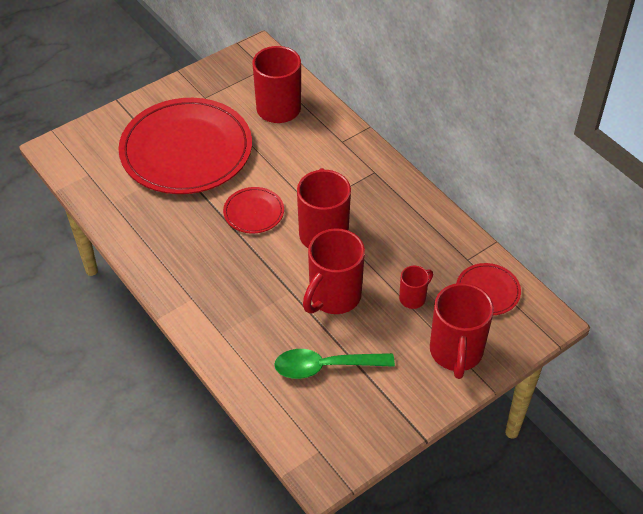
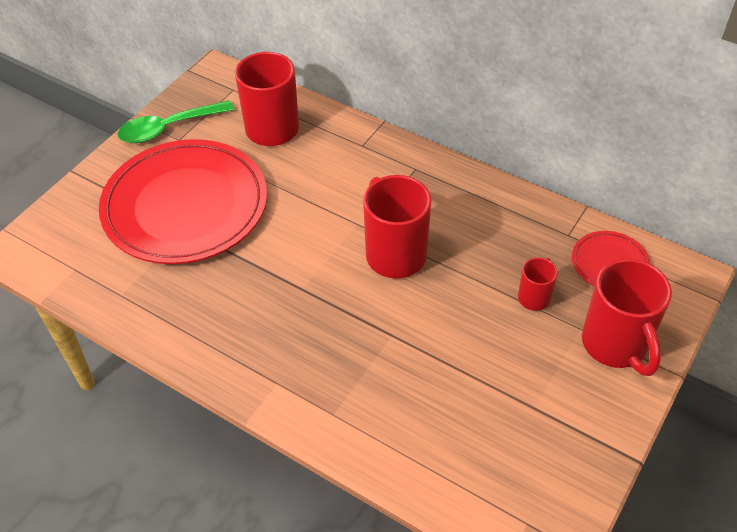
camera: 20 degrees left, 0 degrees up
(253, 212) = (301, 254): red plate -> none
(325, 367) = (479, 413): green spoon -> green spoon (168, 128)
(333, 297) = (445, 325): red mug -> none

